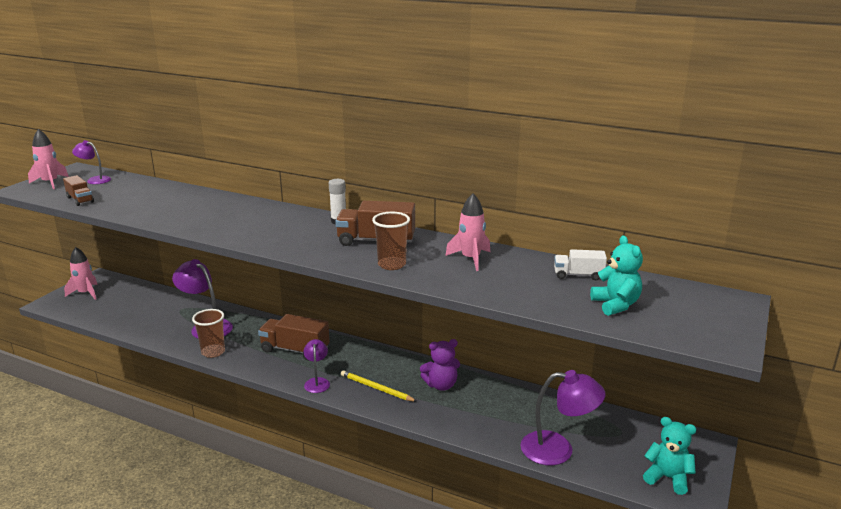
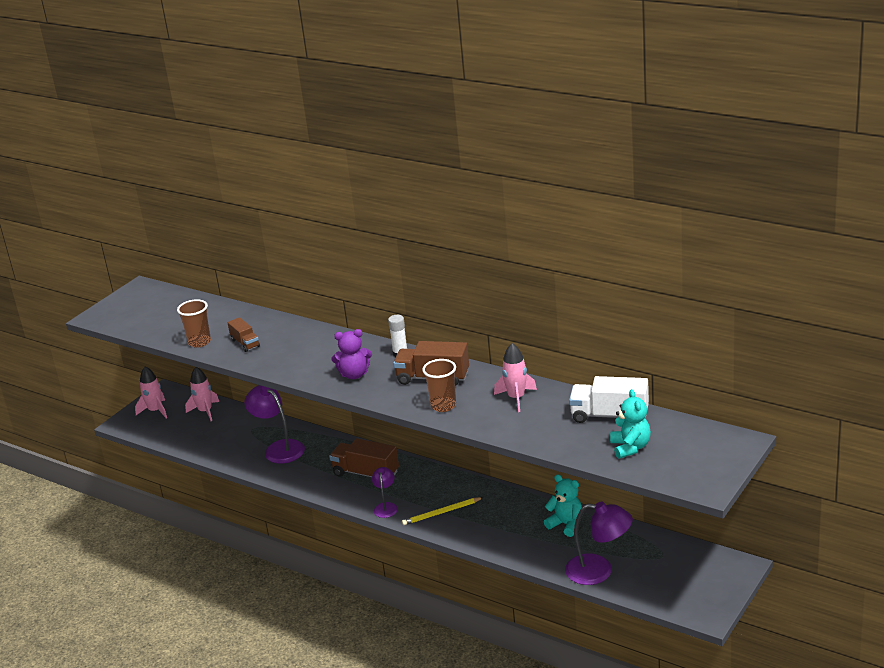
camera: 10 degrees right, 5 degrees up
(50, 183) = (120, 307): pink rocket -> pink rocket (205, 411)
(80, 200) = (154, 330): brown truck -> brown truck (245, 343)
(95, 180) = (162, 302): purple lamp -> none
(213, 352) = (287, 476): brown cup -> brown cup (199, 342)
(376, 388) = (441, 513): yellow pencil -> yellow pencil turned 60 degrees counterclockwise
(441, 385) = (503, 509): purple teddy bear -> purple teddy bear (354, 375)
(578, 275) = (609, 415): white truck -> white truck, size x1.71
(667, 478) = (690, 596): turquoise teddy bear -> turquoise teddy bear (566, 524)

